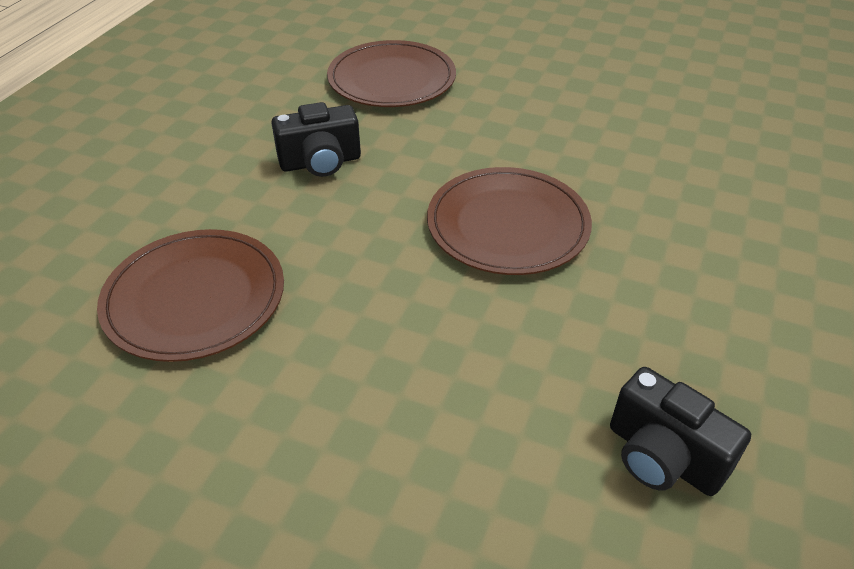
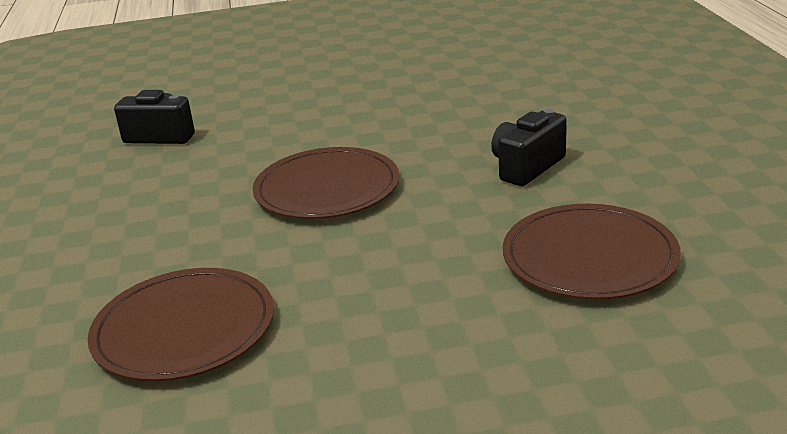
camera: 150 degrees right, 15 degrees down
(195, 298) = (481, 91): brown plate -> brown plate (184, 329)

